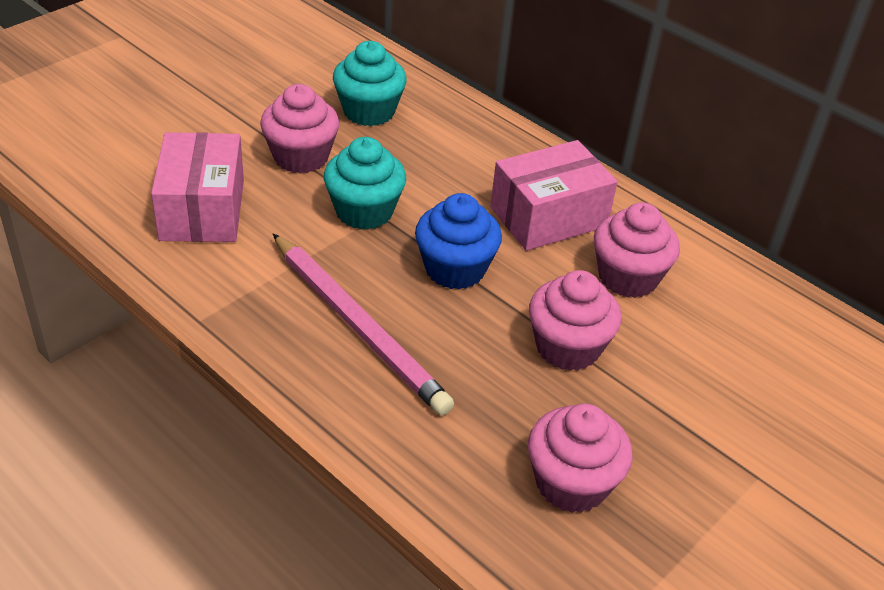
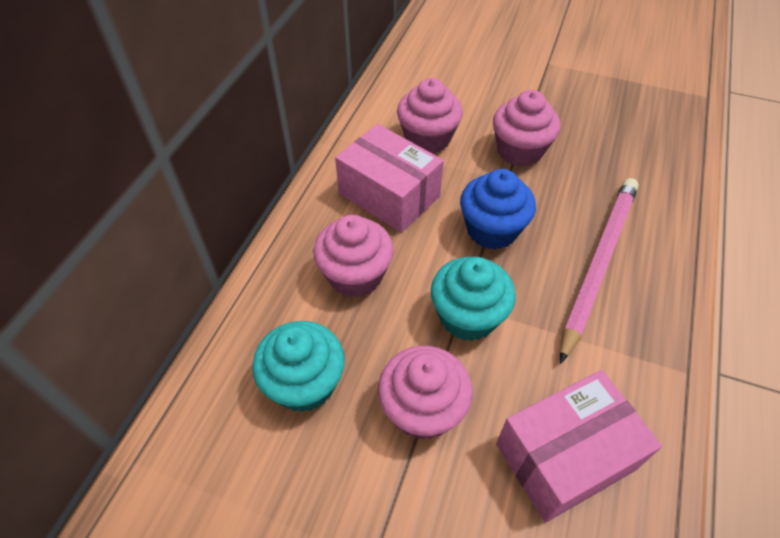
camera: 110 degrees left, 10 degrees up
(571, 483) = (621, 124): pink cupcake -> pink cupcake (355, 275)

